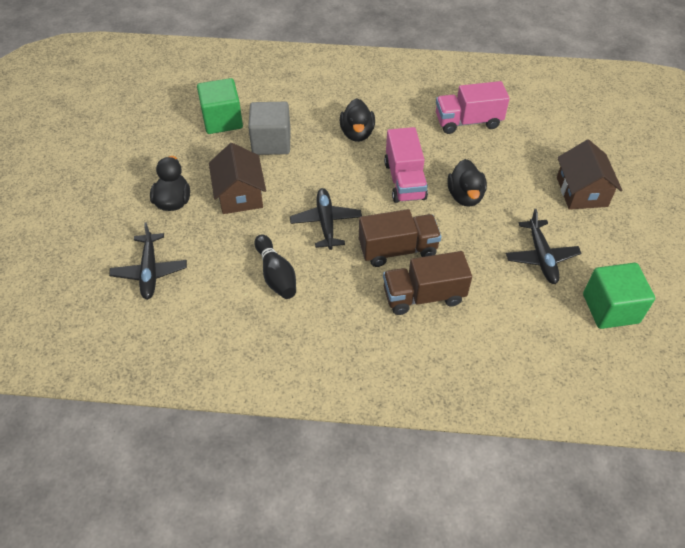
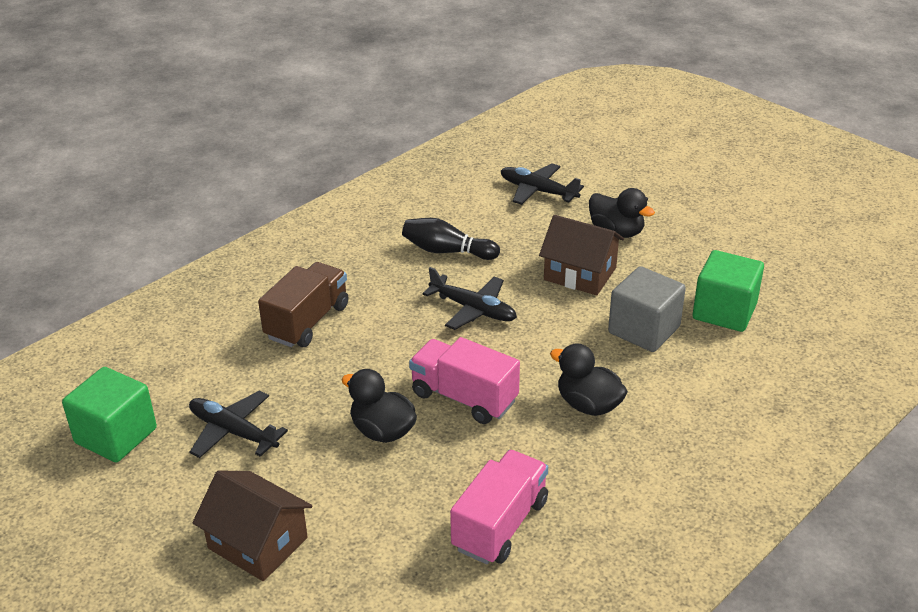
camera: 130 degrees right, 15 degrees down
(398, 250) = (378, 336): brown truck -> none

